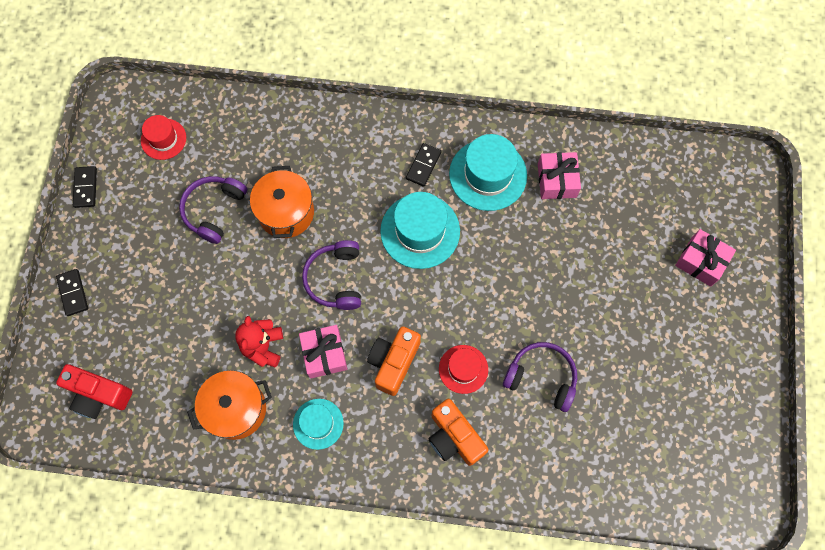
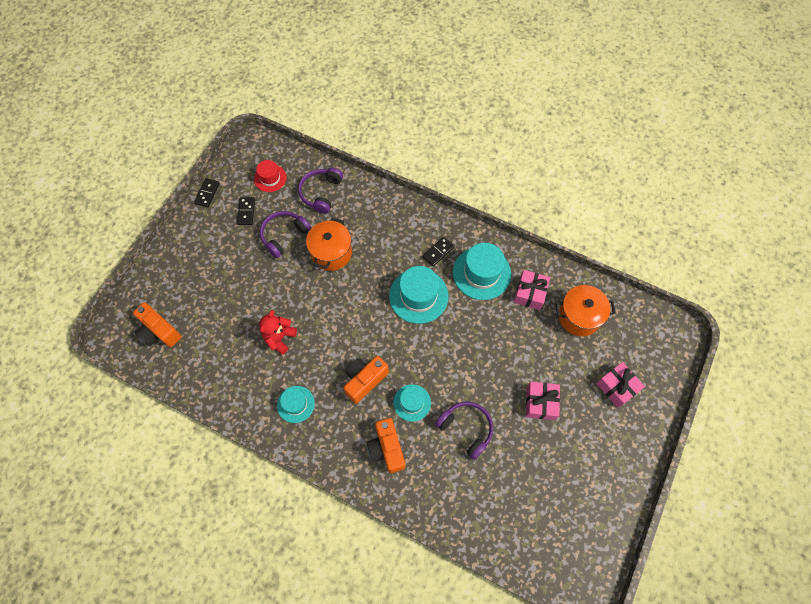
camera: 20 degrees right, 5 degrees down
(73, 293) = (171, 259): black domino -> black domino (246, 212)
(99, 395) = (159, 331): red camera -> orange camera
(236, 409) = (244, 374): orange pot -> orange pot (579, 316)
(324, 354) = (319, 357): pink gift -> pink gift (540, 403)
(336, 279) = (347, 309): purple headphones -> purple headphones (321, 193)
(463, 369) = (412, 402): red hat -> turquoise hat

